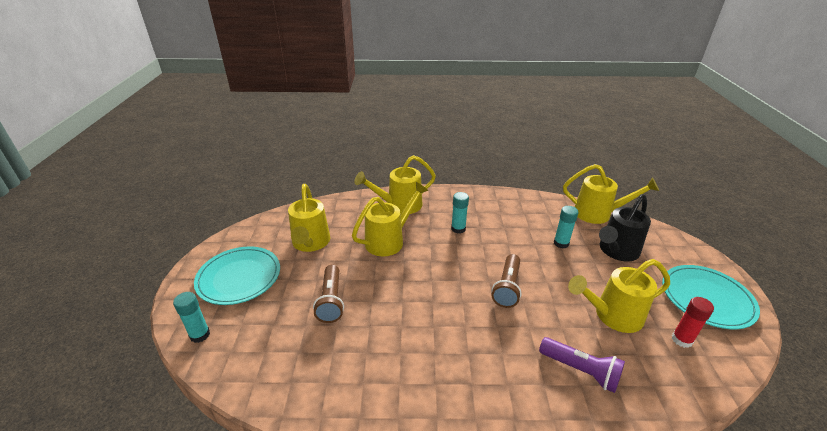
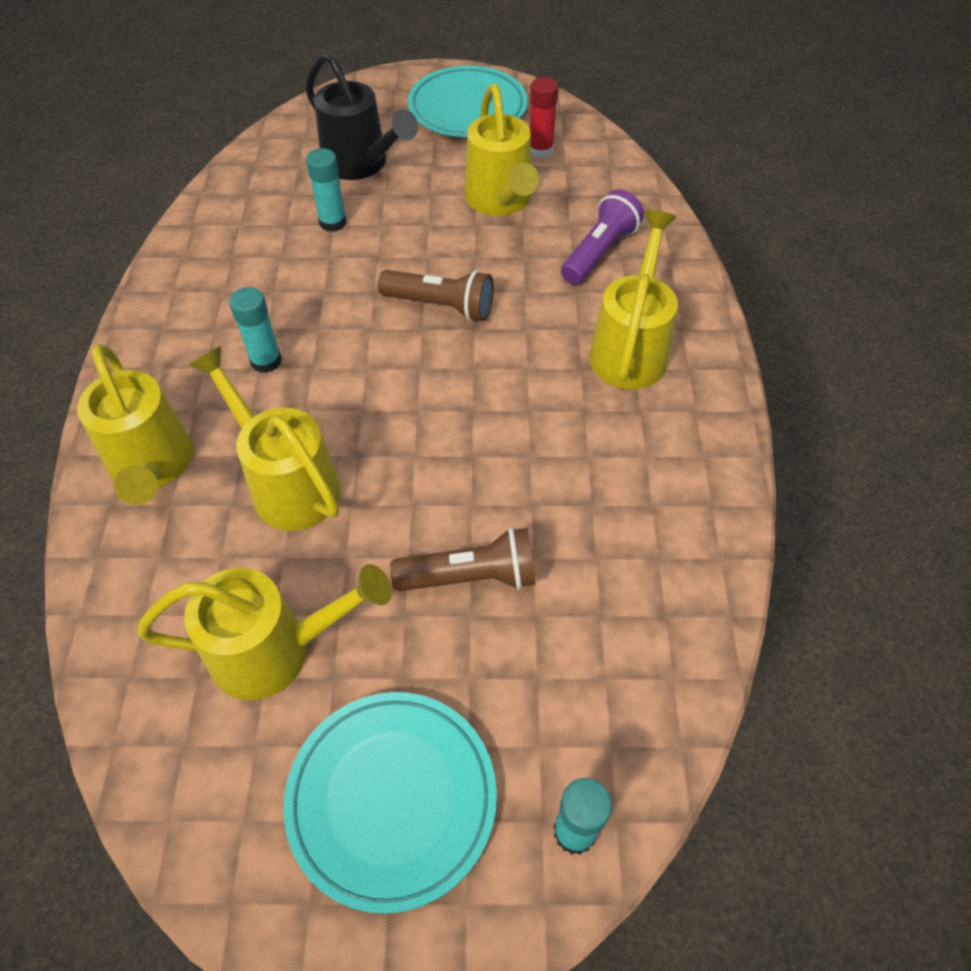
camera: 90 degrees left, 20 degrees up
(598, 214) = (256, 161): yellow watering can -> yellow watering can (630, 348)

